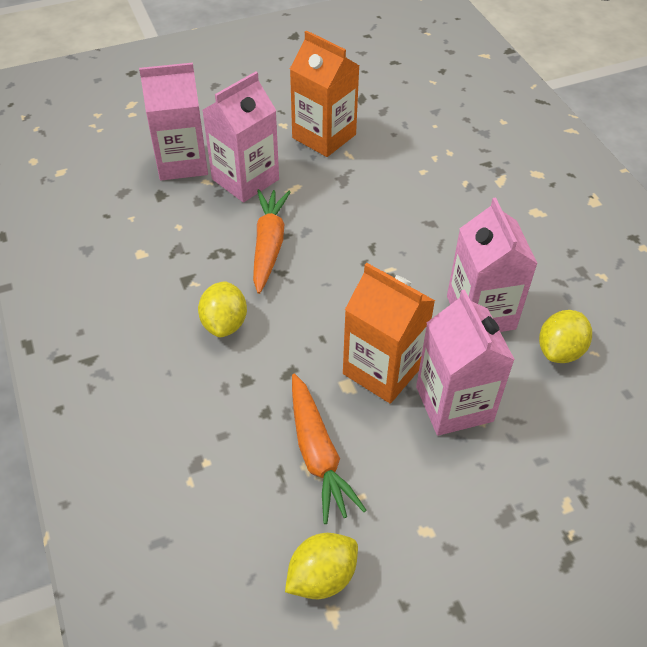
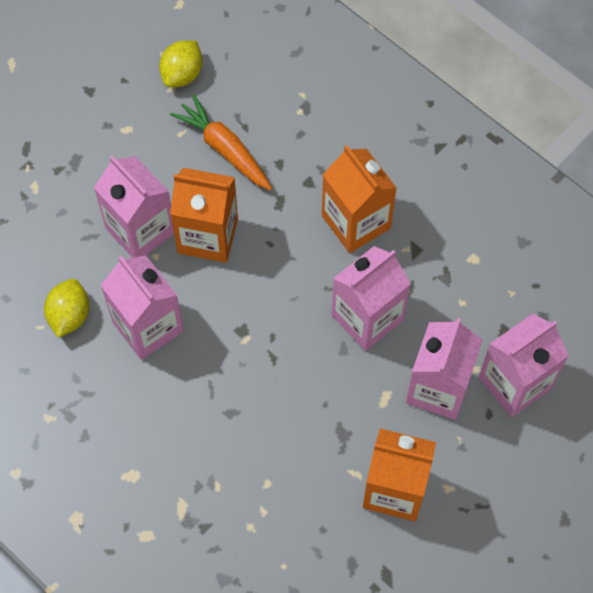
camera: 155 degrees right, 15 degrees up
(224, 323) = (356, 222): yellow lemon -> orange carton
(269, 245) = (367, 317): orange carrot -> pink carton

